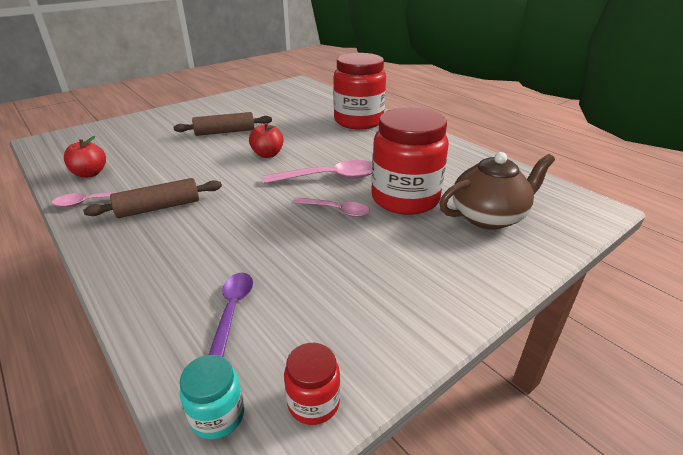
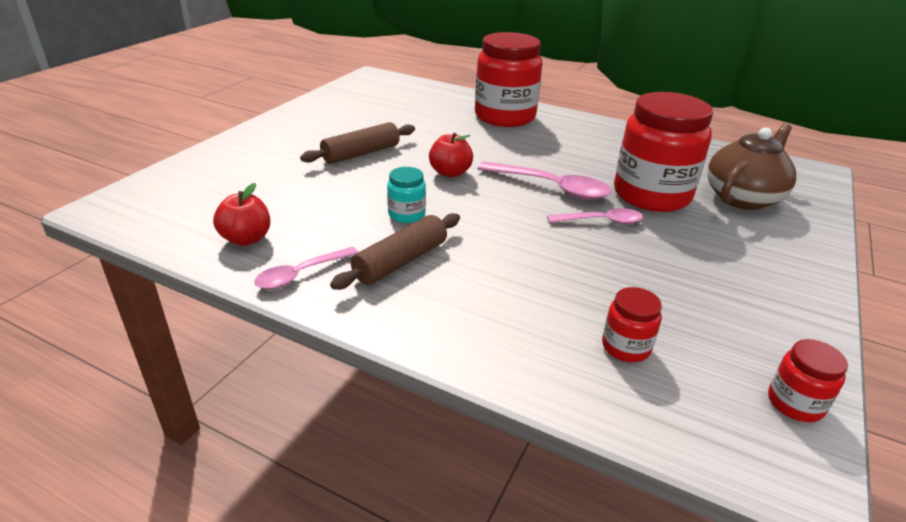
camera: 25 degrees left, 0 degrees up
(217, 416) = (734, 444): turquoise jar -> turquoise jar (406, 214)
(232, 310) = (626, 347): purple spoon -> red jar
(328, 177) = (551, 187): pink spoon -> pink spoon turned 60 degrees clockwise

